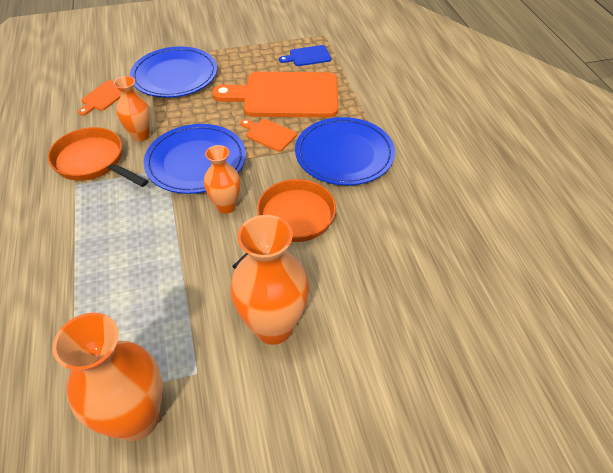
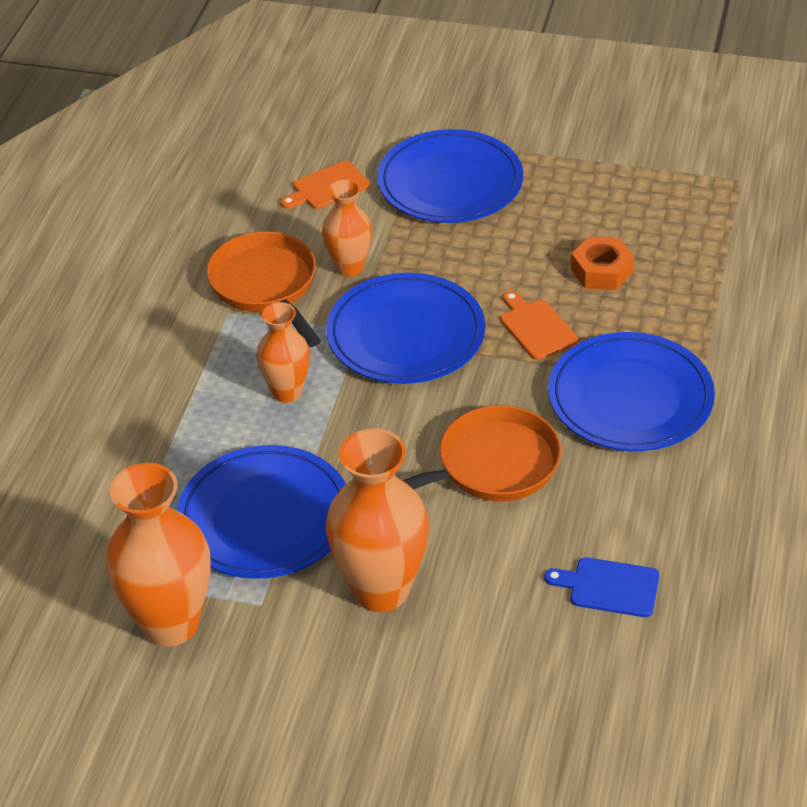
camera: 30 degrees right, 5 degrees down
(167, 308) = (264, 517): none -> blue plate
(226, 206) = (411, 414): orange vase -> orange vase (287, 392)
(285, 95) = (601, 271): orange cutting board -> orange nut
(307, 56) = (684, 212): blue cutting board -> blue cutting board (609, 587)

